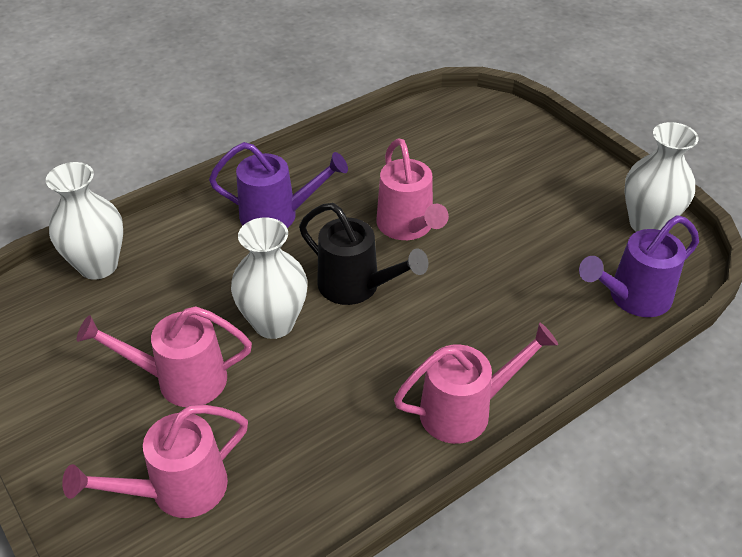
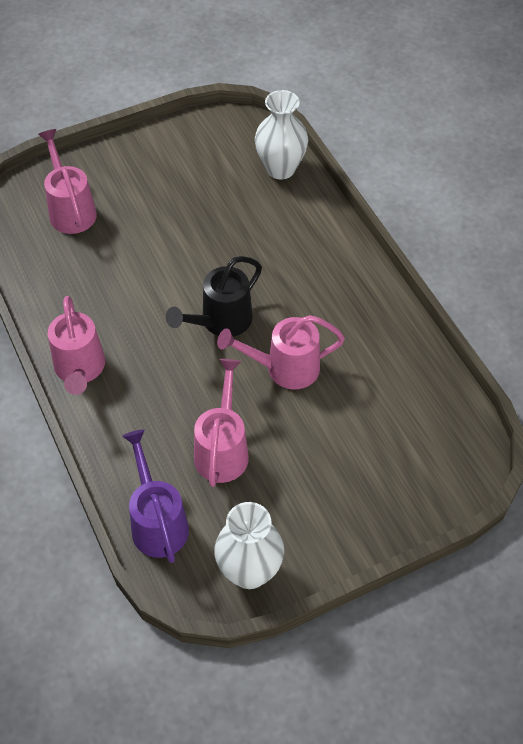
camera: 100 degrees right, 10 degrees up
(181, 380) = (157, 213): pink watering can -> pink watering can (222, 449)
(274, 323) = (195, 266): white vase -> none
(277, 215) = (317, 278): purple watering can -> none

